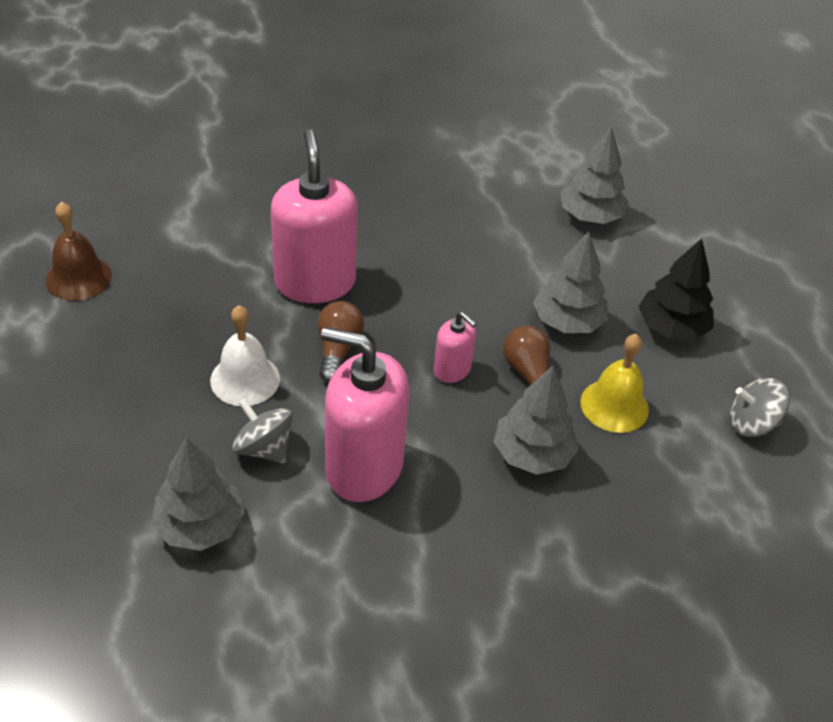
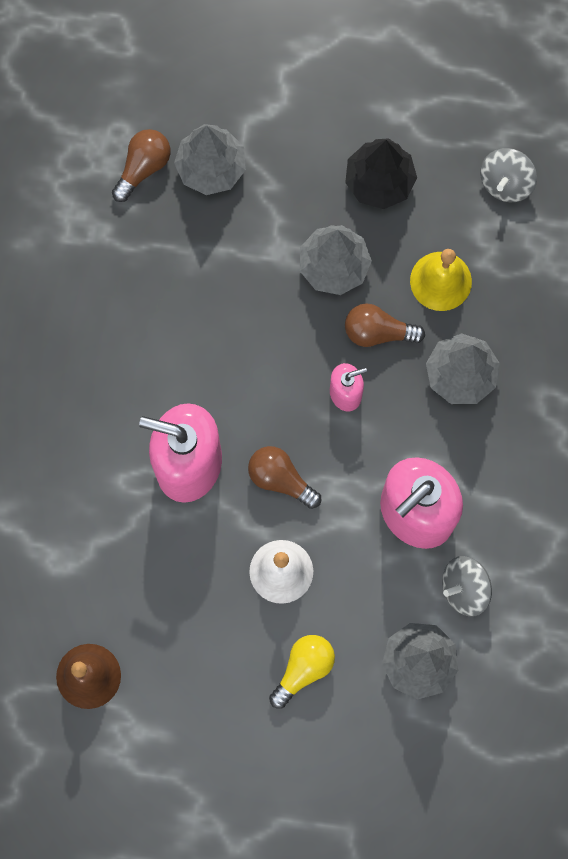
camera: 60 degrees left, 30 degrees up
(149, 429) = (303, 669): none -> yellow light bulb
(263, 448) = (363, 584): grey spinning top -> grey spinning top (464, 589)
(556, 177) = (143, 168): none -> brown light bulb

